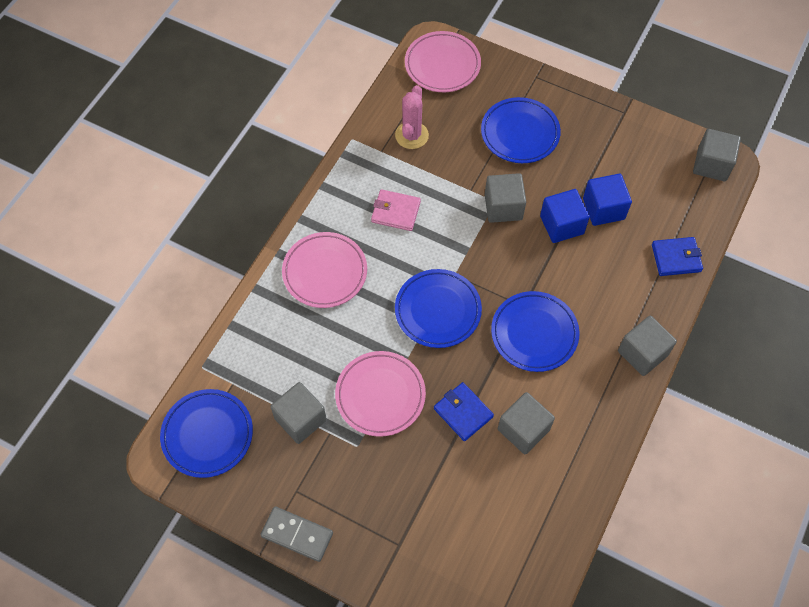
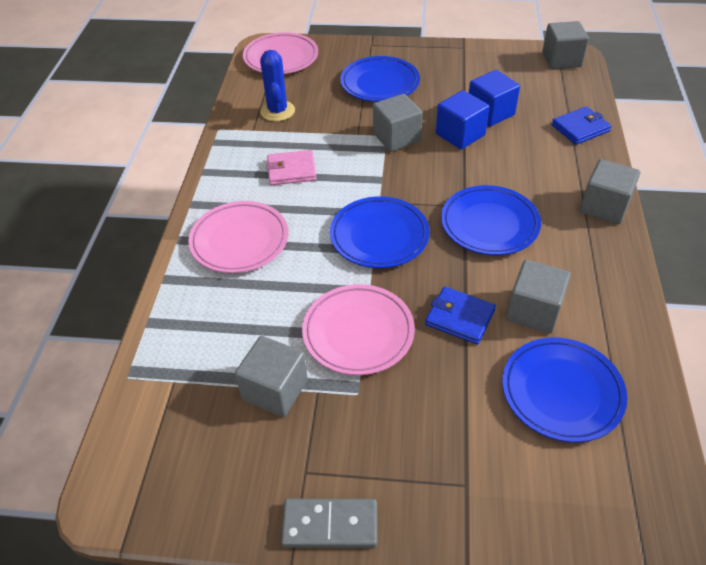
camera: 20 degrees left, 15 degrees down
(207, 435) = (161, 449): blue plate -> blue plate (561, 392)
(411, 135) = (277, 111): pink cactus -> blue cactus

